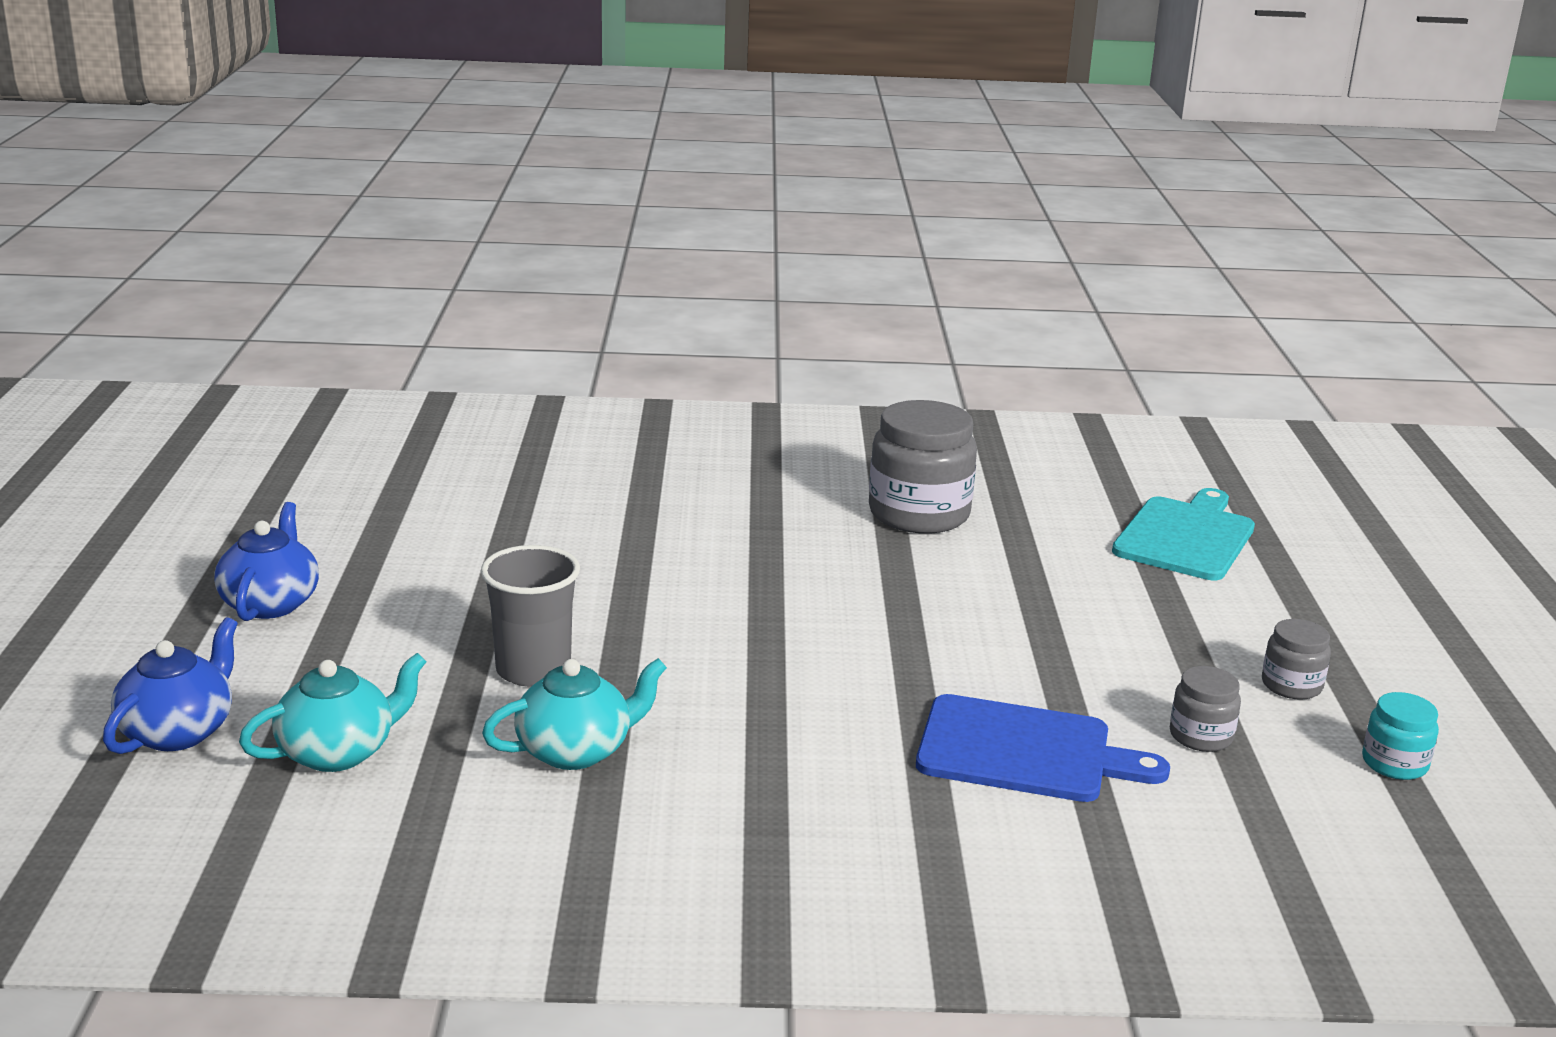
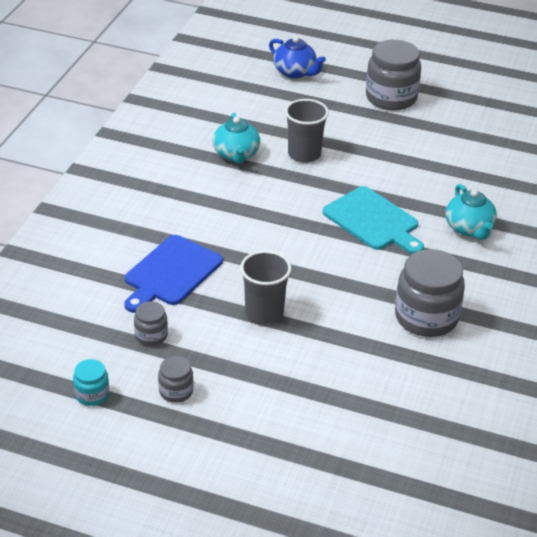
camera: 110 degrees right, 15 degrees up
(271, 603) = (391, 97): blue teapot -> grey jar
(339, 752) = (264, 103): turquoise teapot -> turquoise teapot (469, 228)
(1035, 639) = (264, 312): none -> grey cup
(1186, 537) = (360, 428): turquoise cutting board -> turquoise cutting board (373, 221)

